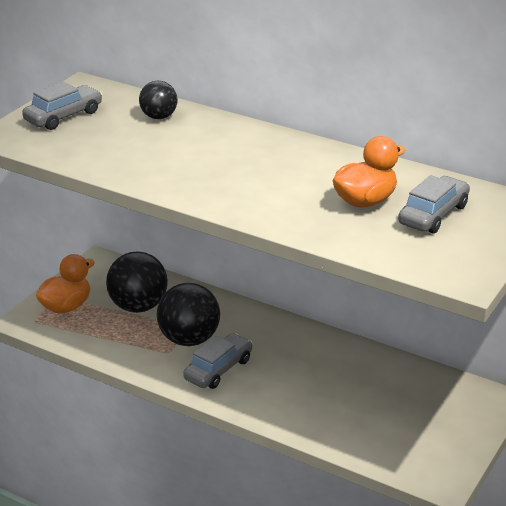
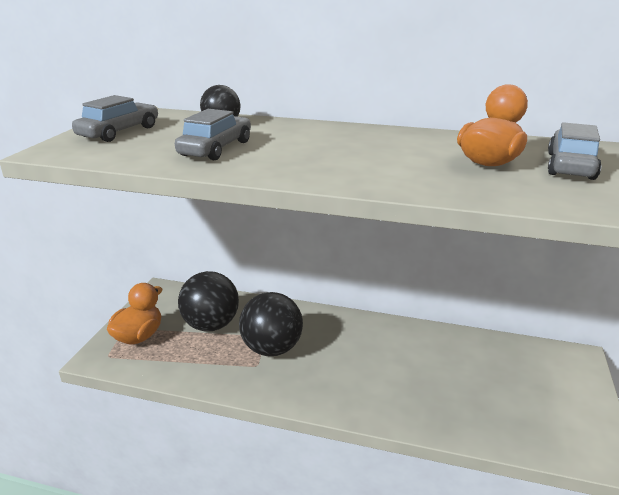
camera: 15 degrees left, 5 degrees down
(218, 369) = (313, 374): grey car -> grey car (216, 148)

